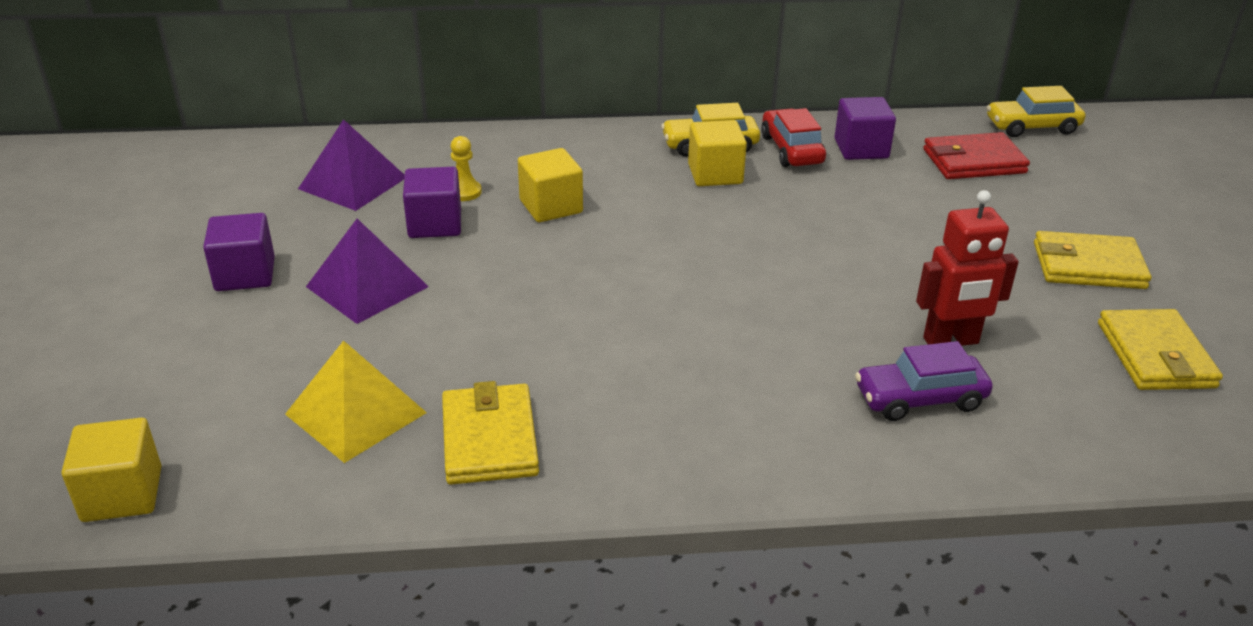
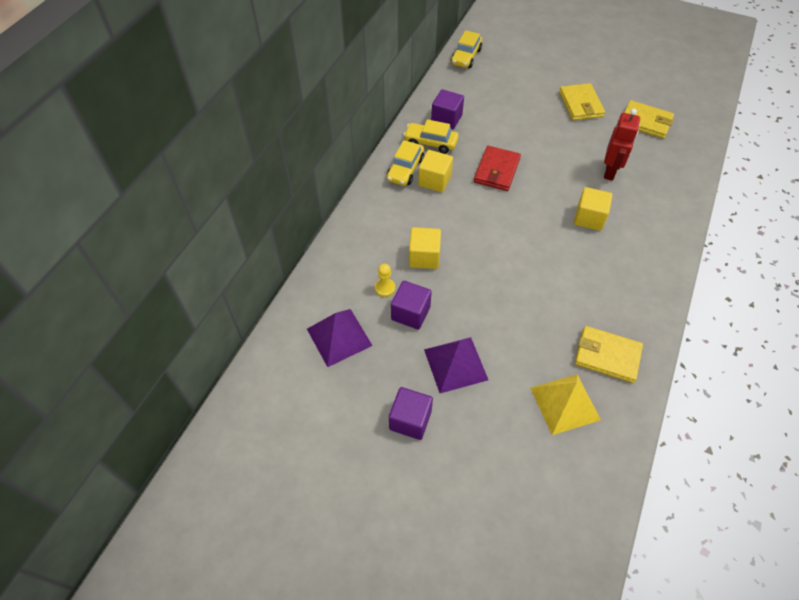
camera: 60 degrees left, 20 degrees up
(122, 494) = (586, 526): yellow cube -> yellow cube (589, 218)
(791, 150) = (430, 143): red car -> yellow car
(920, 399) = (642, 200): purple car -> none
(973, 161) = (482, 90): red wallet -> red wallet (496, 170)
(1088, 266) = (580, 104): yellow wallet -> yellow wallet turned 45 degrees counterclockwise

